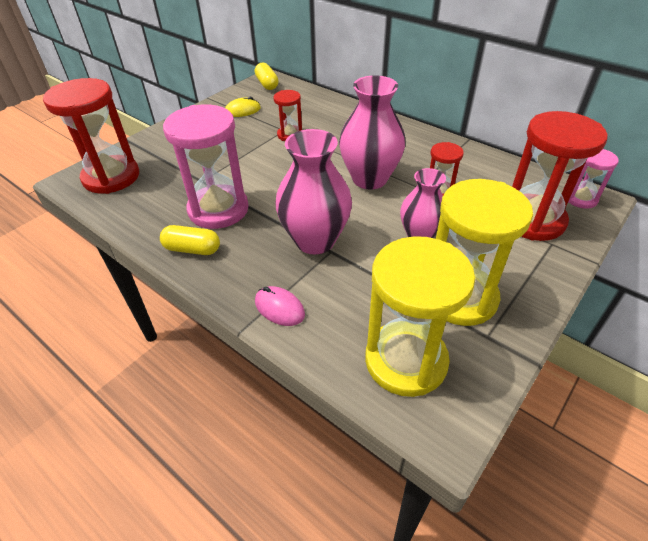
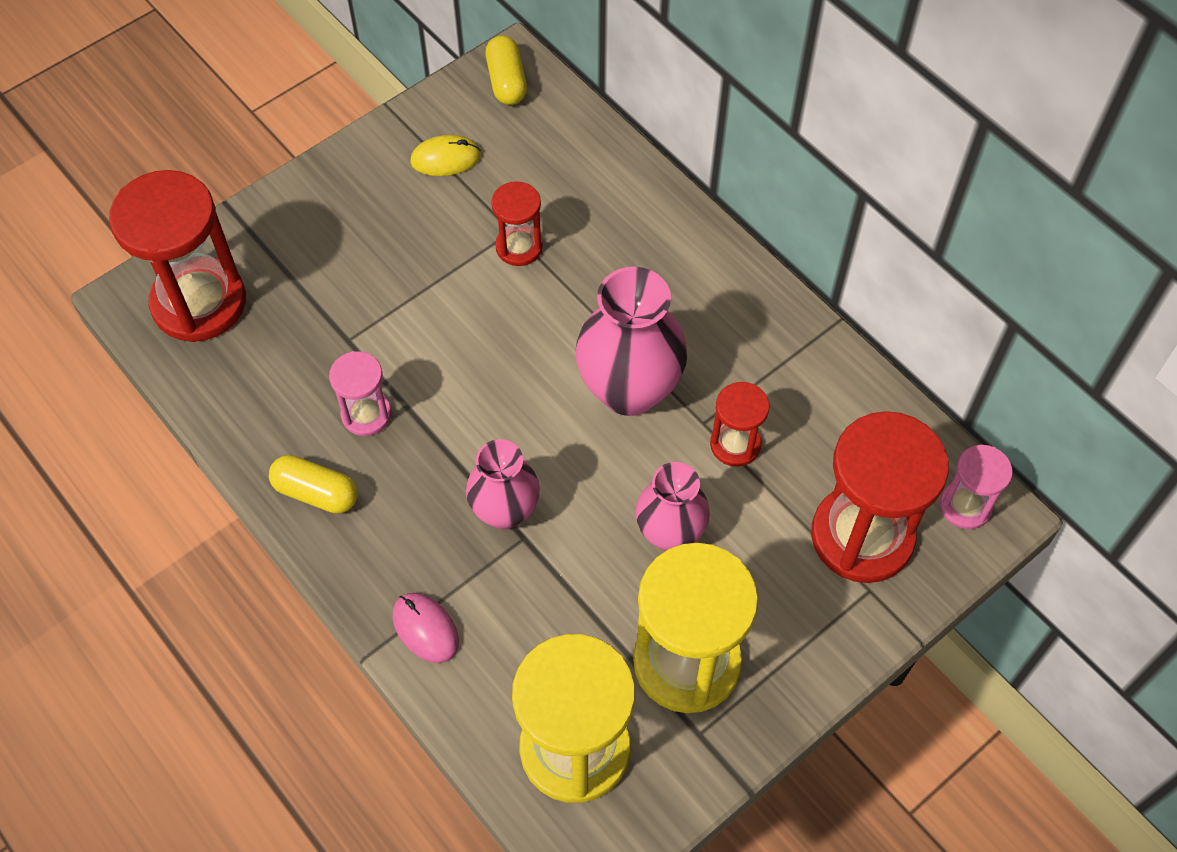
camera: 10 degrees right, 15 degrees up
(218, 209) = (366, 414): pink hourglass -> pink hourglass, size x0.51
(315, 240) = (505, 511): pink vase -> pink vase, size x0.64

